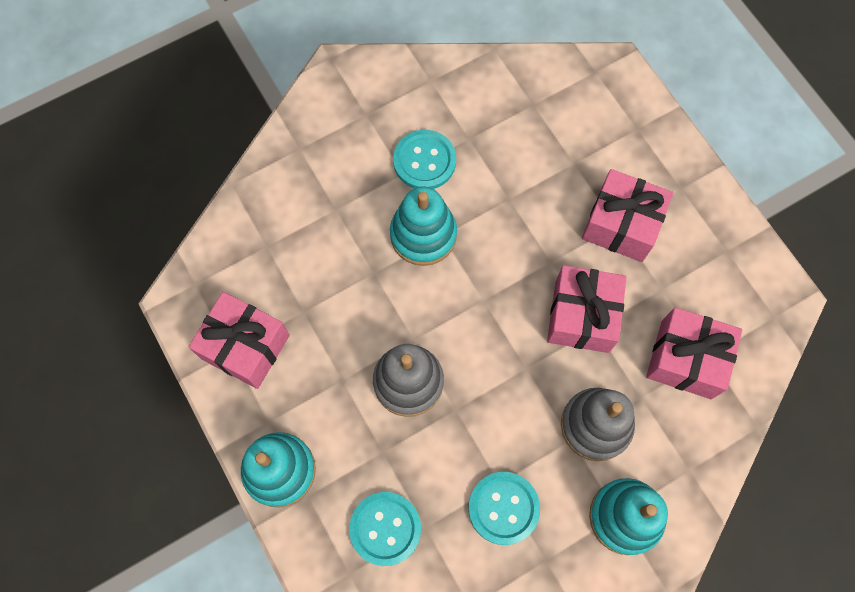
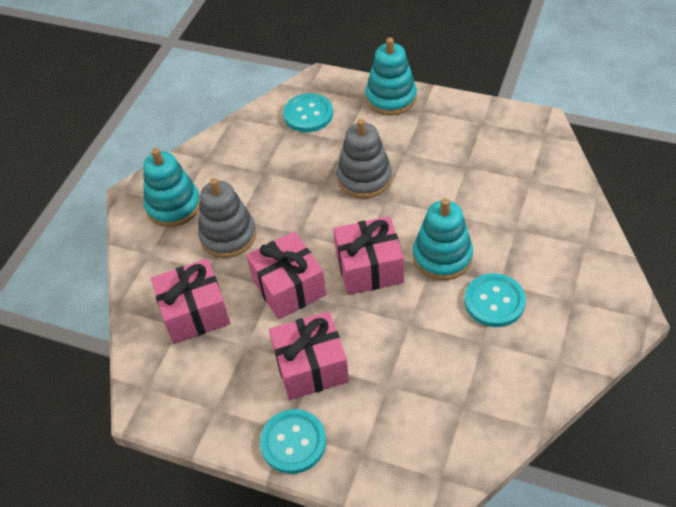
camera: 145 degrees right, 20 degrees down
(245, 346) = (476, 129): pink gift -> pink gift (369, 268)
(503, 508) = (250, 163): turquoise button -> turquoise button (293, 442)

